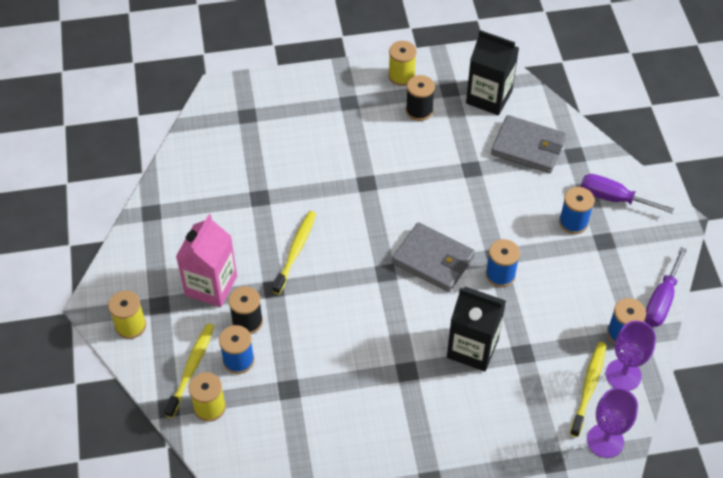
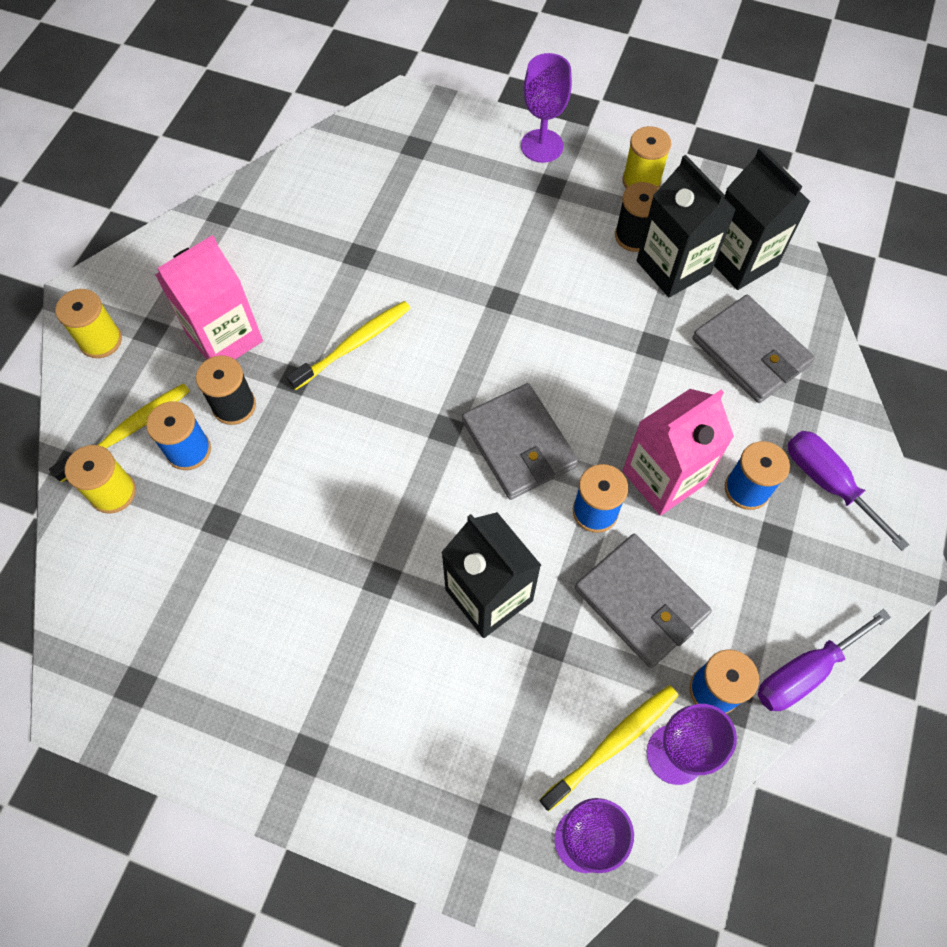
camera: 30 degrees right, 10 degrees up
(326, 81) = (542, 146): none -> purple goblet
(453, 119) = (673, 267): none -> black carton
(525, 238) = (663, 477): none -> pink carton
(556, 309) = (641, 602): none -> grey wallet

